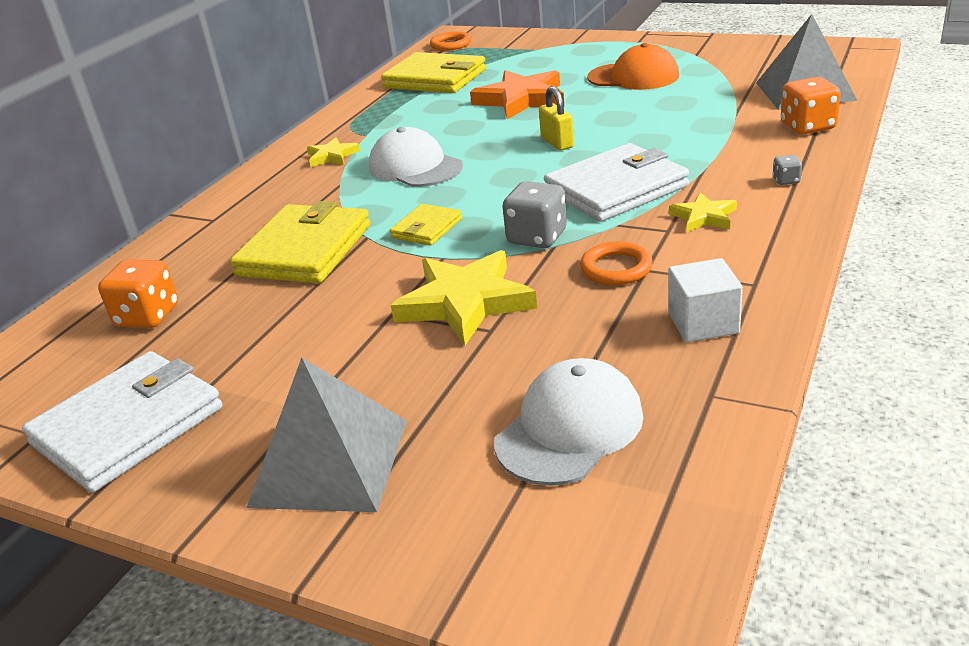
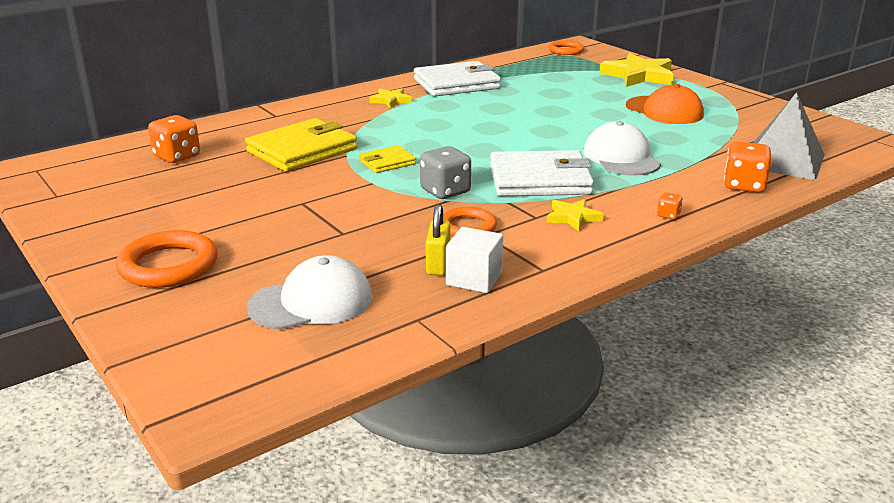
camera: 25 degrees right, 5 degrees down
(128, 426) = (100, 208): white wallet -> white wallet (456, 84)
(329, 462) = (168, 265): grey pyramid -> orange ring
(415, 167) = (431, 123): white cap -> white cap (621, 157)
(435, 79) = (522, 71): yellow wallet -> none
(465, 302) = (350, 212): yellow star -> yellow star (638, 75)
(521, 99) = (561, 102): orange star -> none
(557, 143) = (544, 138): yellow padlock -> yellow padlock (438, 264)
(786, 180) = (668, 215): grey dice -> orange dice

